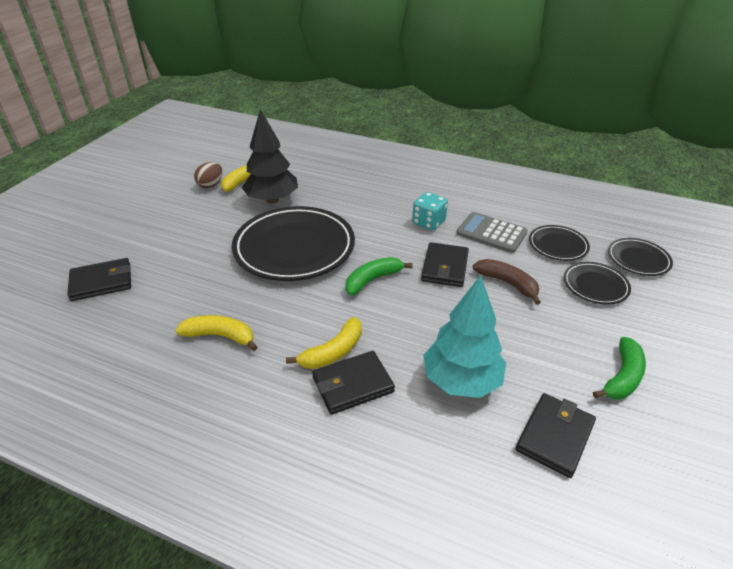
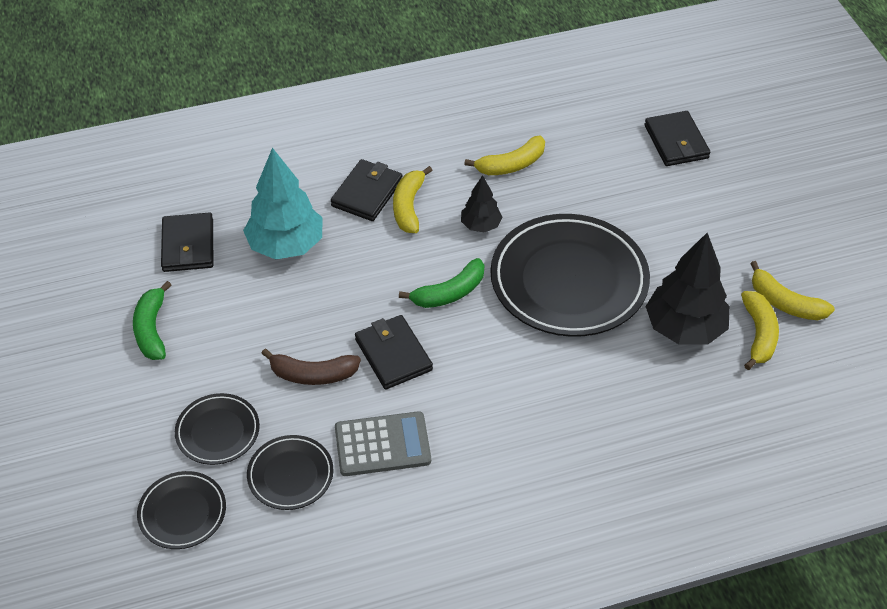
camera: 140 degrees right, 10 degrees up
(101, 282) = (676, 142): black wallet -> black wallet turned 45 degrees counterclockwise
(211, 185) = (785, 303): brown egg -> yellow banana
(301, 307) = (480, 225): none -> black tree
(373, 280) = (449, 293): green banana -> green banana turned 45 degrees clockwise
(428, 222) = (470, 414): turquoise dice -> none

